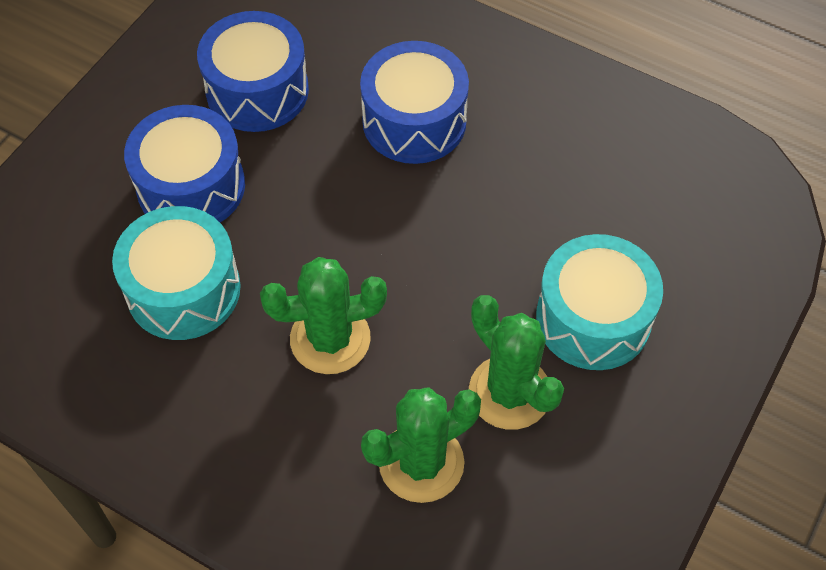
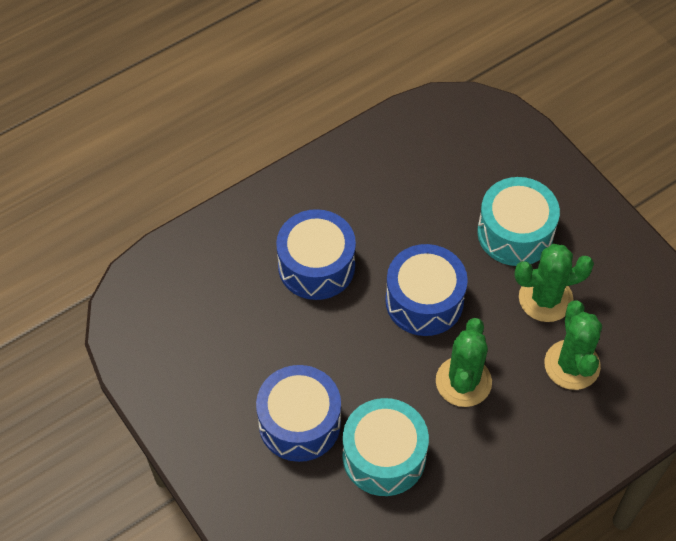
camera: 65 degrees left, 0 degrees up
(257, 90) = (236, 351): blue drum -> blue drum (424, 301)

